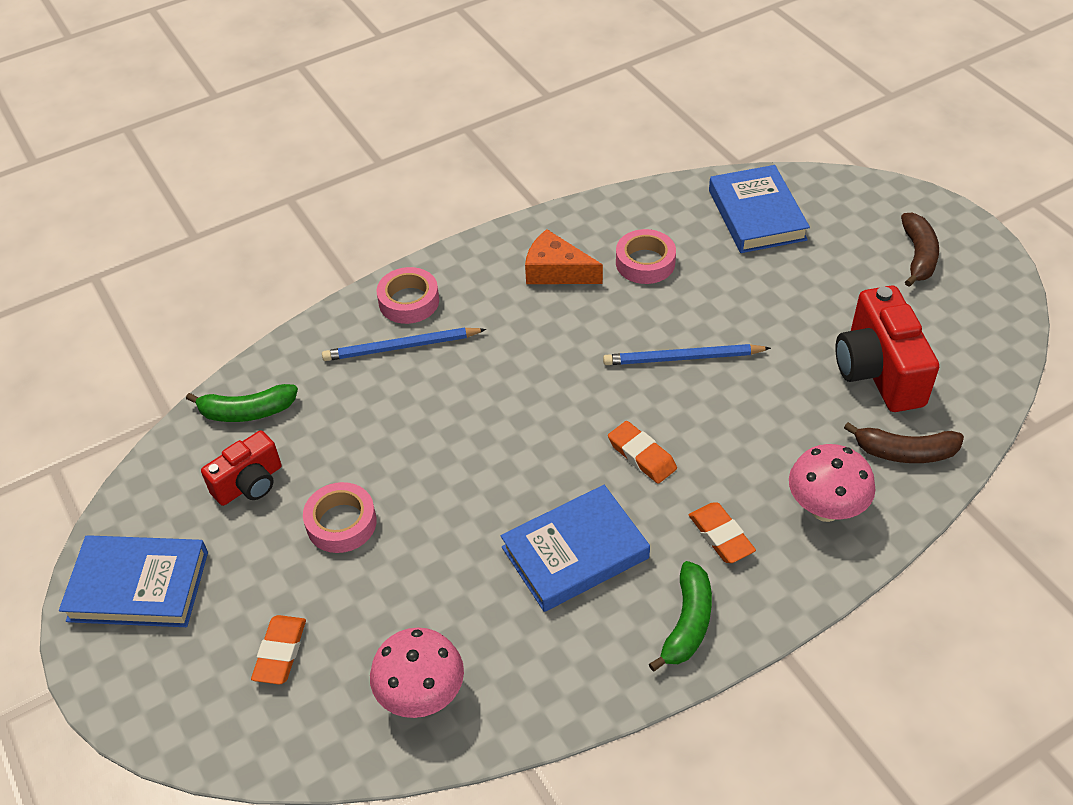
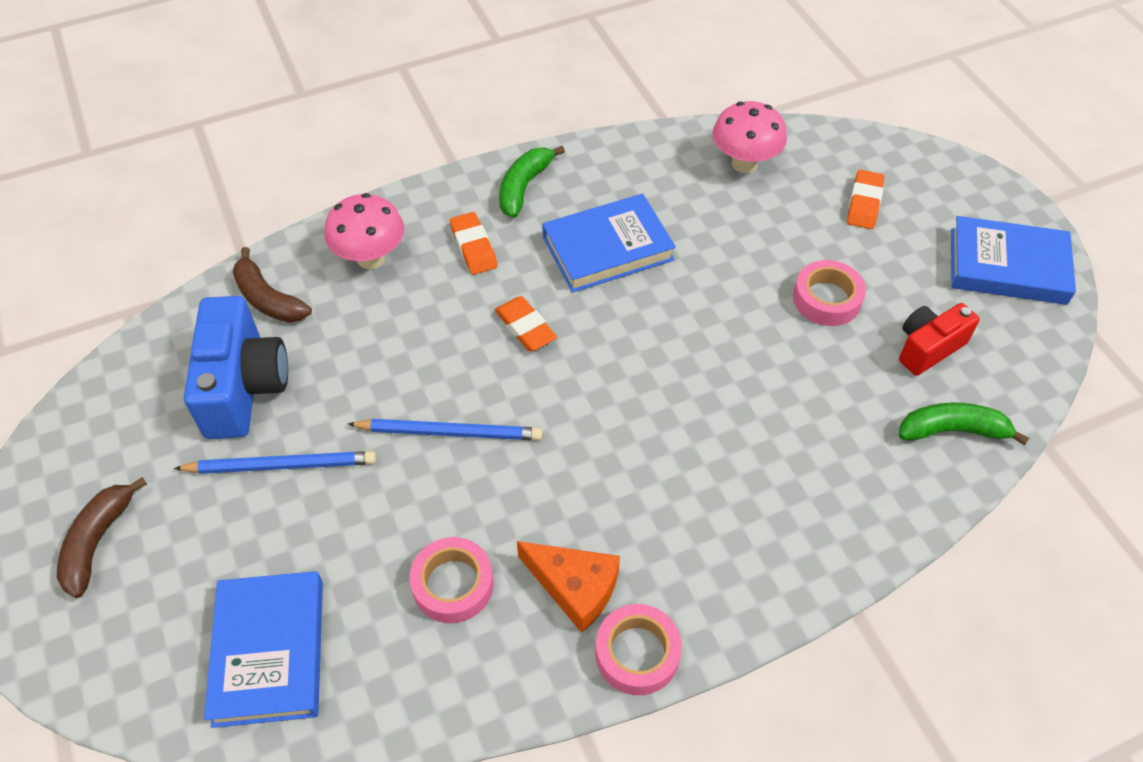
camera: 175 degrees left, 5 degrees up
(401, 347) = (781, 493): blue pencil -> blue pencil (281, 465)
(409, 301) = (775, 564): pink tape -> pink tape (637, 653)
(878, 371) = (244, 387): red camera -> blue camera
(905, 452) = (268, 299): brown banana -> brown banana turned 150 degrees counterclockwise

